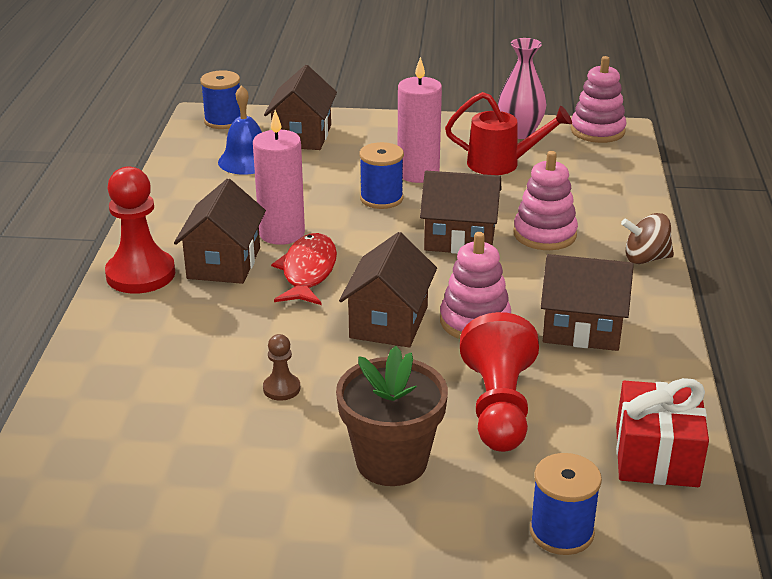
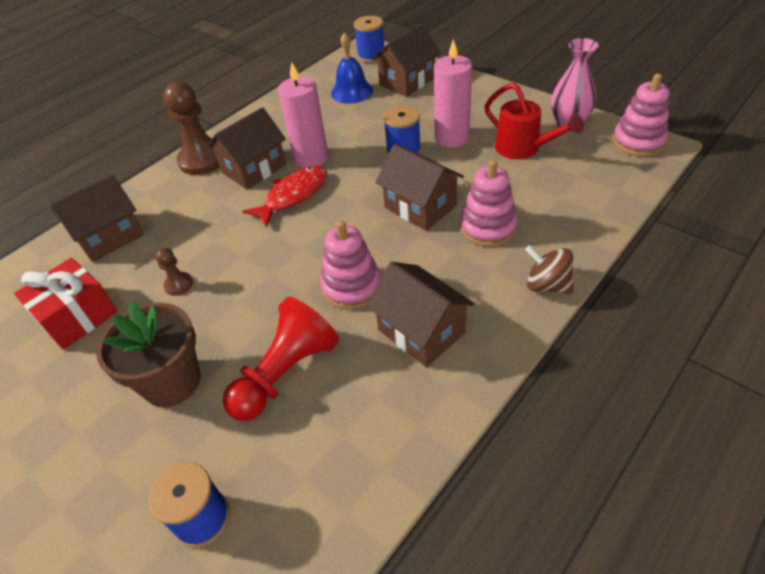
camera: 40 degrees right, 15 degrees up
(140, 274) = (203, 160): red pawn -> brown pawn
(389, 322) = (296, 260): brown house -> brown house (109, 236)
(656, 456) = (344, 491): red gift -> red gift (77, 316)

